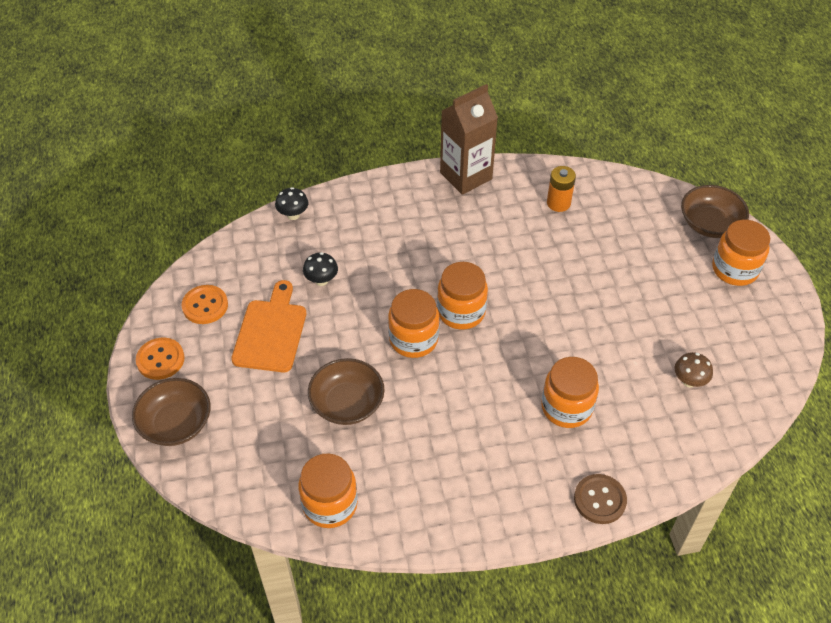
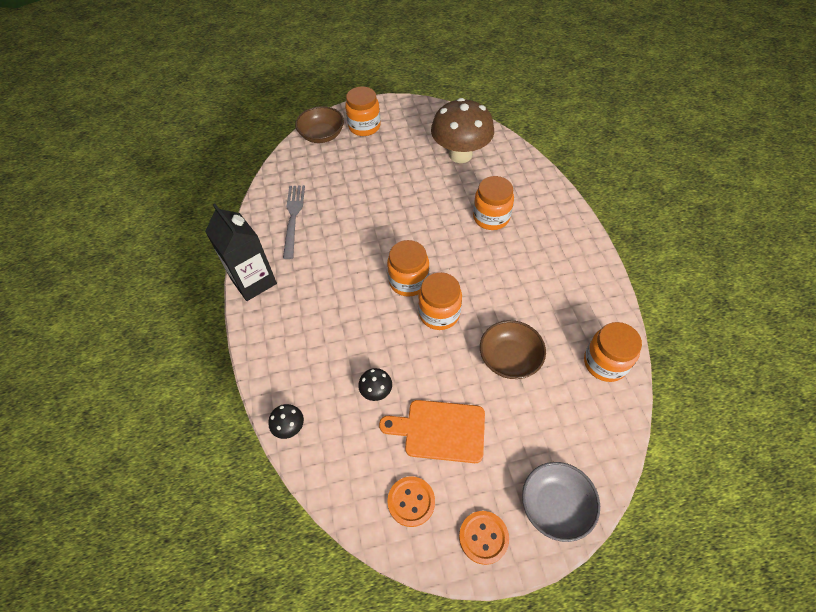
camera: 90 degrees left, 5 degrees up
(176, 423) = (555, 505): brown bowl -> grey bowl
(466, 176) = (253, 281): brown carton -> black carton
(558, 203) = (293, 218): orange battery -> grey fork
(599, 500) = (560, 202): brown button -> none
(689, 381) = (460, 155): brown mushroom -> brown mushroom, size x2.41

